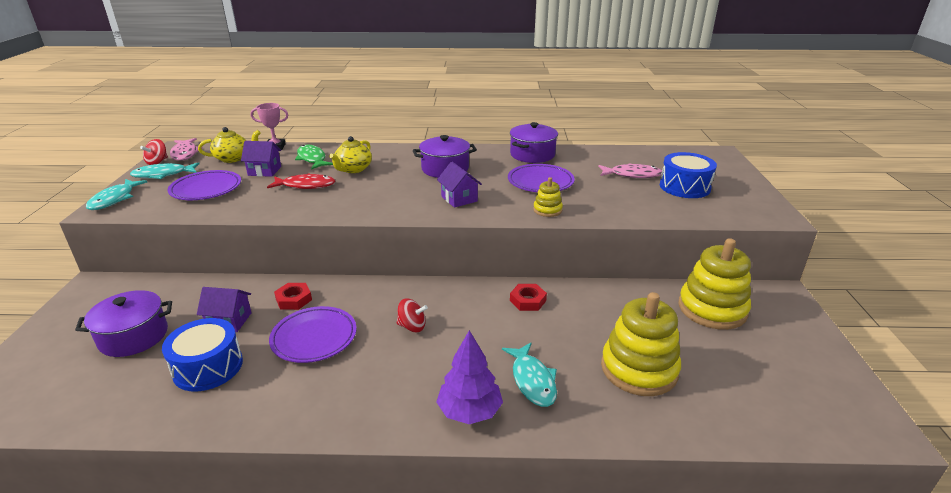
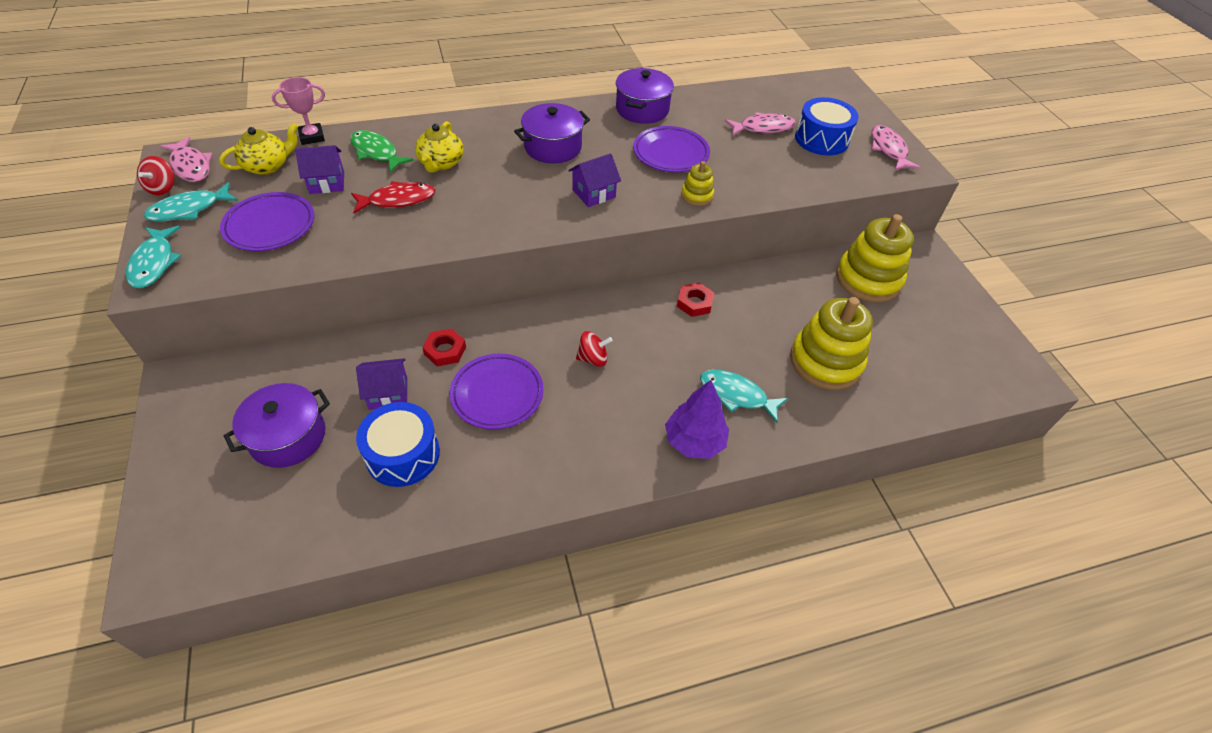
camera: 20 degrees left, 20 degrees up
(459, 199) = (594, 193): purple house -> purple house turned 75 degrees counterclockwise
(532, 380) = (737, 395): turquoise fish -> turquoise fish turned 150 degrees clockwise
(749, 200) = (888, 150): none -> pink fish

